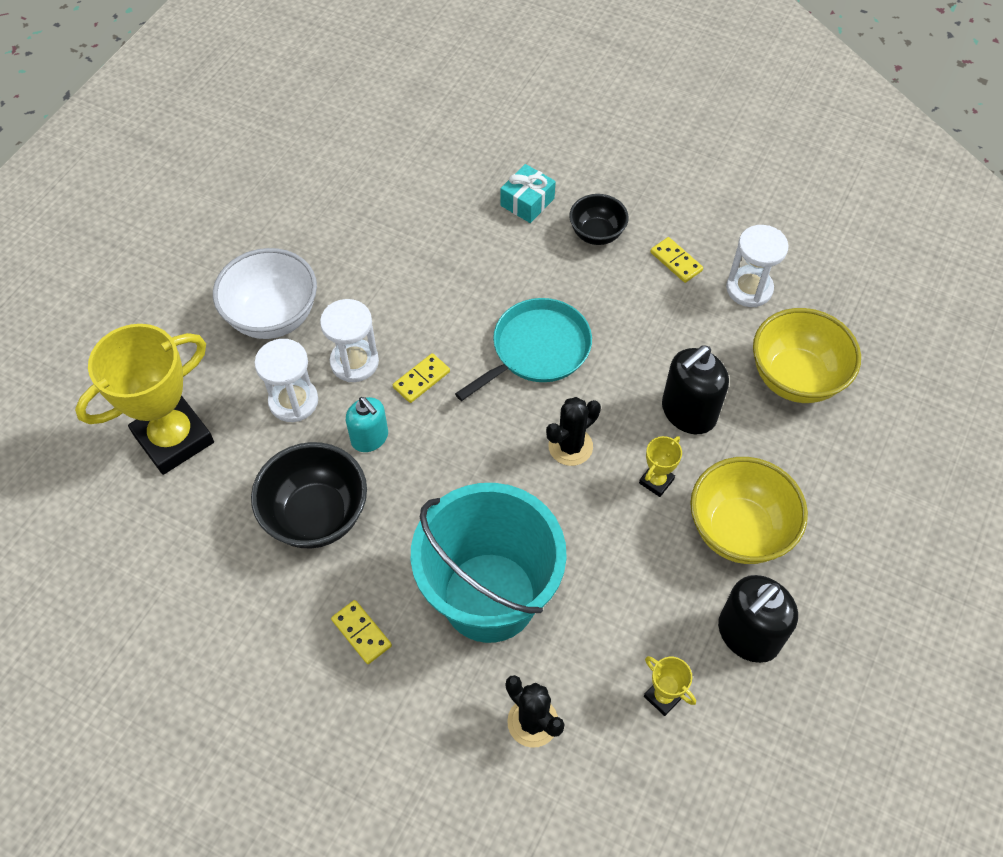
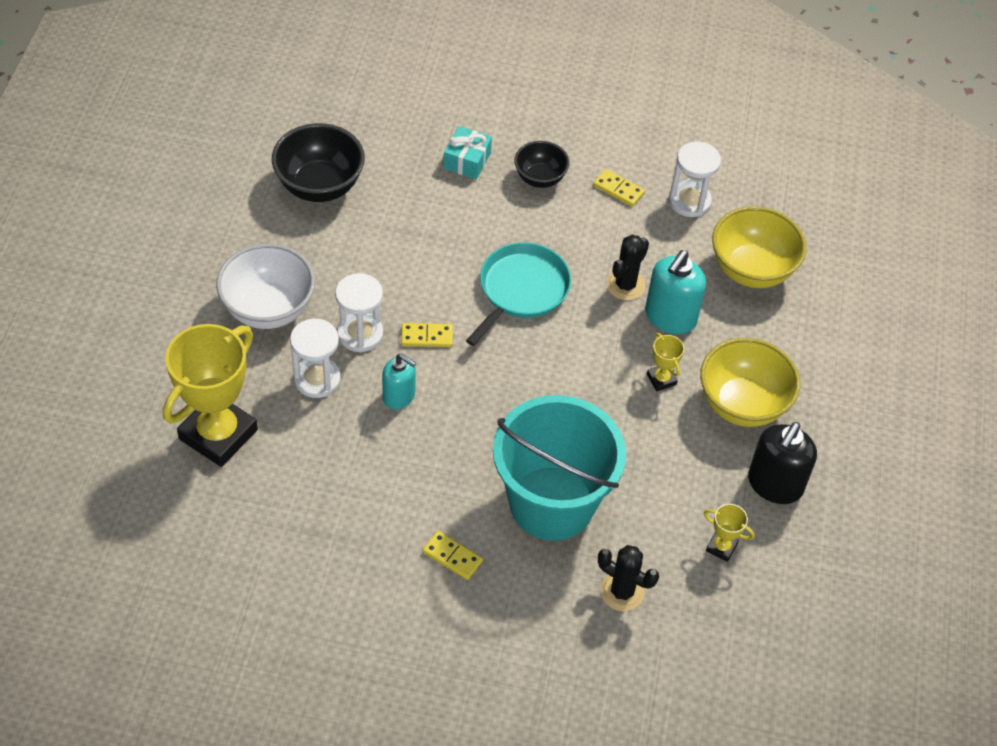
camera: 20 degrees left, 5 degrees down
(316, 515) = (376, 471): black bowl -> black bowl (319, 186)
(421, 379) = (427, 336): yellow domino -> yellow domino turned 60 degrees clockwise
(570, 446) = (578, 366): black cactus -> black cactus (625, 285)
(656, 481) = (661, 379): yellow trophy -> yellow trophy turned 45 degrees counterclockwise
(688, 412) = (670, 317): black soap dispenser -> turquoise soap dispenser

